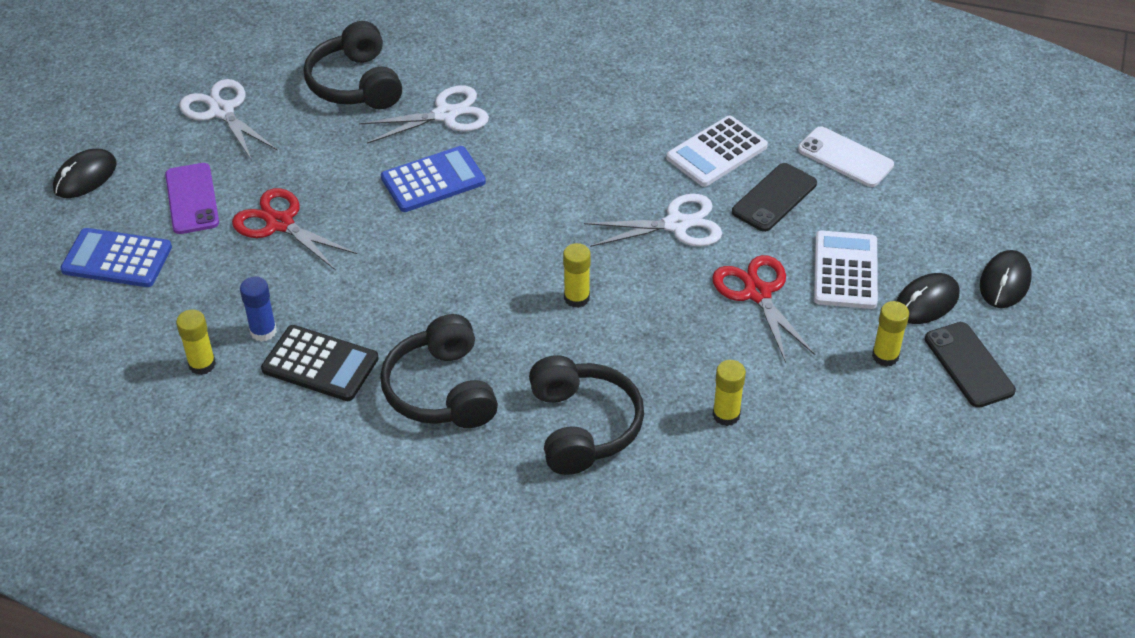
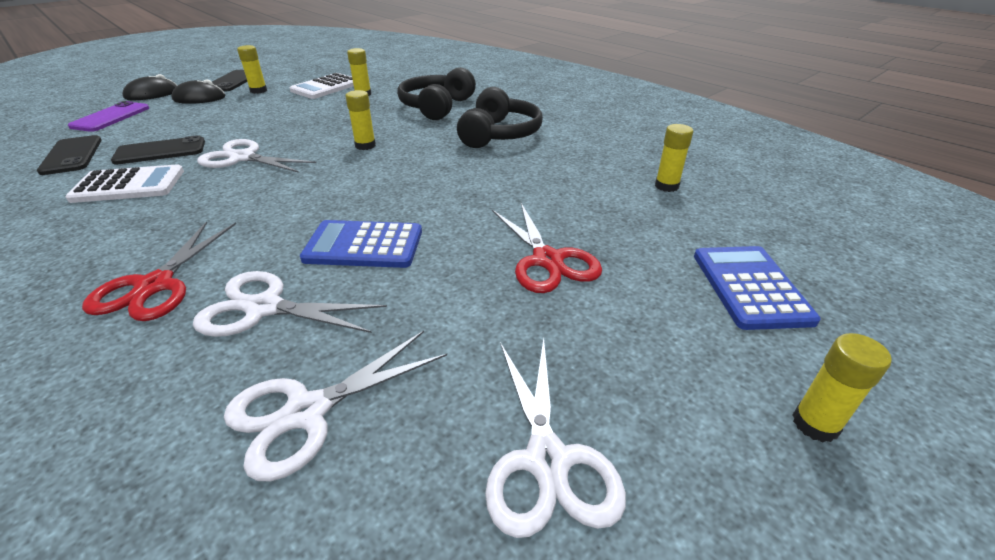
camera: 150 degrees left, 10 degrees down
(85, 177) = (815, 424): black mouse -> yellow glue stick
(117, 259) = (750, 287): blue calculator -> blue calculator turned 135 degrees counterclockwise
(192, 199) = (642, 323): purple phone -> purple phone (111, 117)
(263, 331) = (606, 190): blue glue stick -> none
(320, 364) = (571, 163): black calculator -> none
(355, 84) = (307, 412): black headphones -> white scissors
(757, 293) = (265, 120): red scissors -> red scissors (155, 285)
(845, 157) = (72, 155): white phone -> black phone
(845, 270) = (205, 115): white calculator -> white calculator (326, 87)

